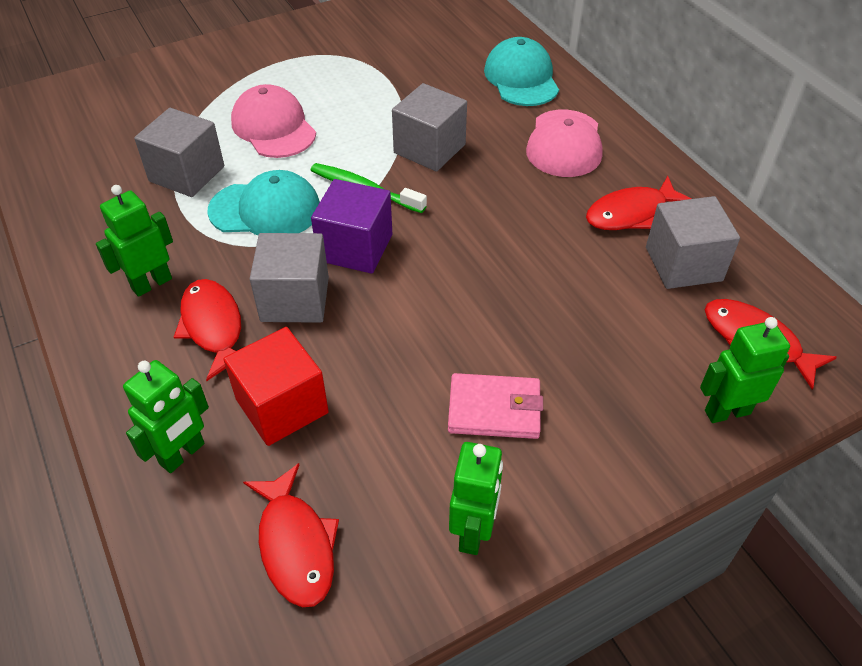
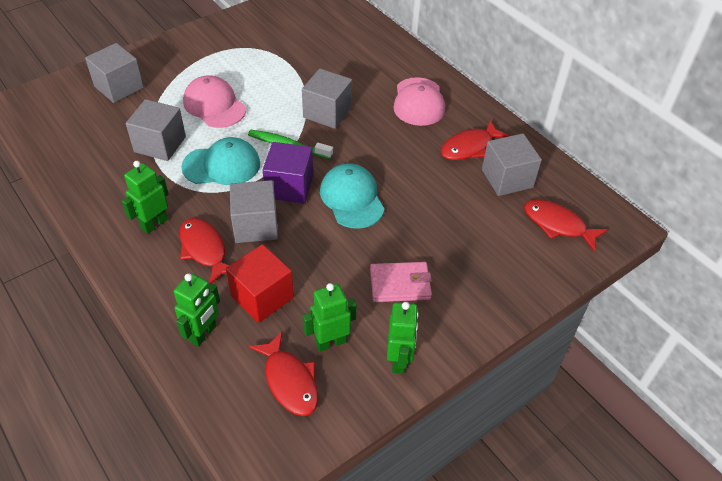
camera: 10 degrees left, 0 degrees up
(151, 94) = (119, 87): none -> grey cube
(521, 78) = (382, 56): turquoise cap -> turquoise cap (352, 198)
(727, 412) = (544, 270): green robot -> green robot (330, 342)

